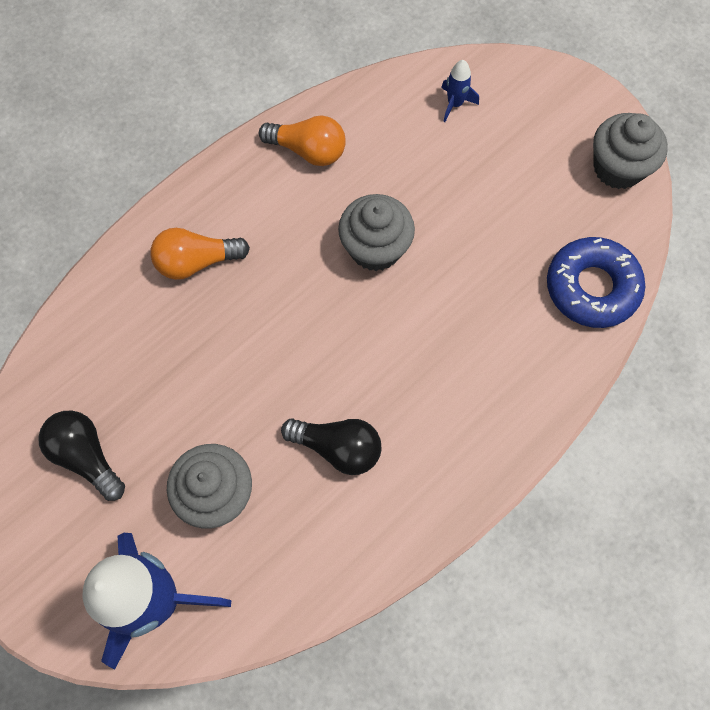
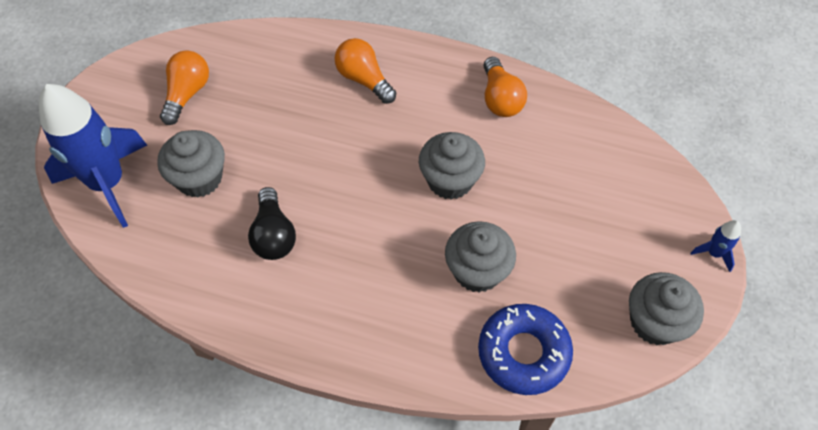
camera: 60 degrees right, 10 degrees down
(87, 456) = (187, 94): black light bulb -> orange light bulb
(455, 104) = (617, 172): blue rocket -> blue rocket (714, 253)
(489, 279) = (477, 271): none -> grey cupcake

